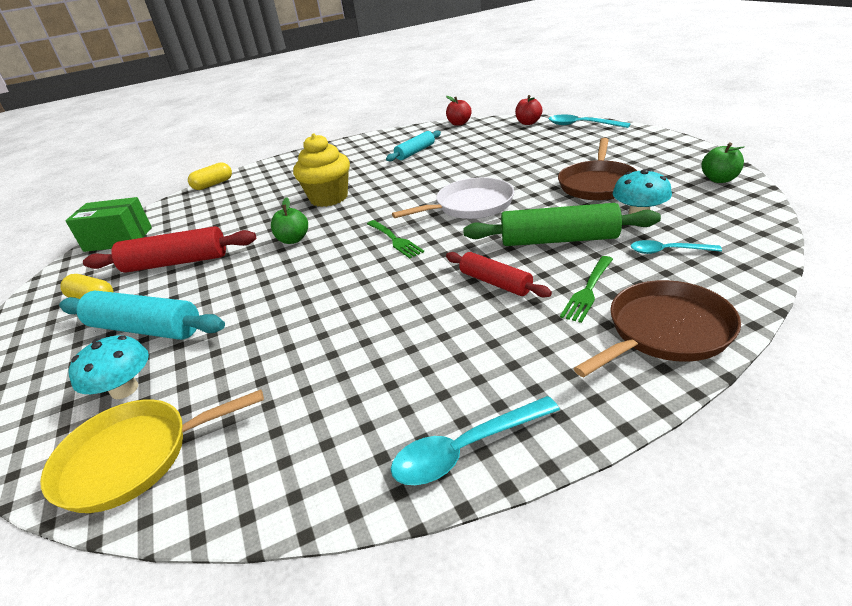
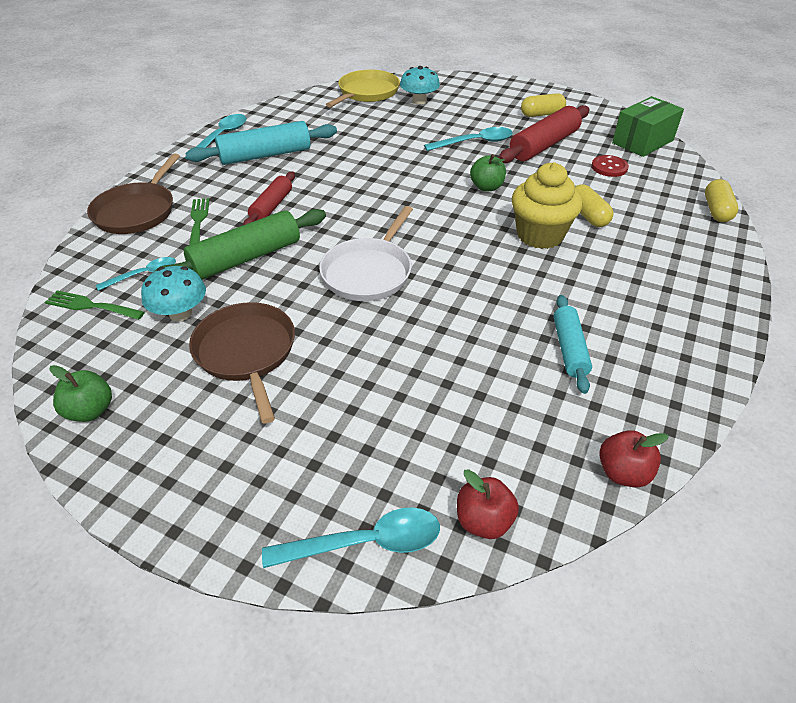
camera: 135 degrees right, 10 degrees up
(145, 328) = (468, 117): turquoise rolling pin -> turquoise rolling pin (265, 155)
(189, 227) = (609, 167): none -> red button
(212, 288) = (475, 142): none -> turquoise spoon
(279, 201) = (587, 215): none -> yellow capsule
(395, 240) = (395, 214): green fork -> green fork (91, 306)
(495, 283) = (271, 207): red rolling pin -> red rolling pin turned 75 degrees counterclockwise

